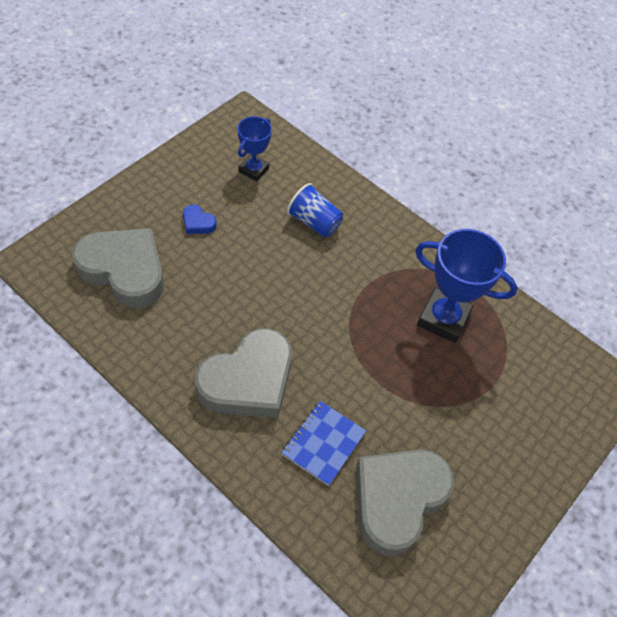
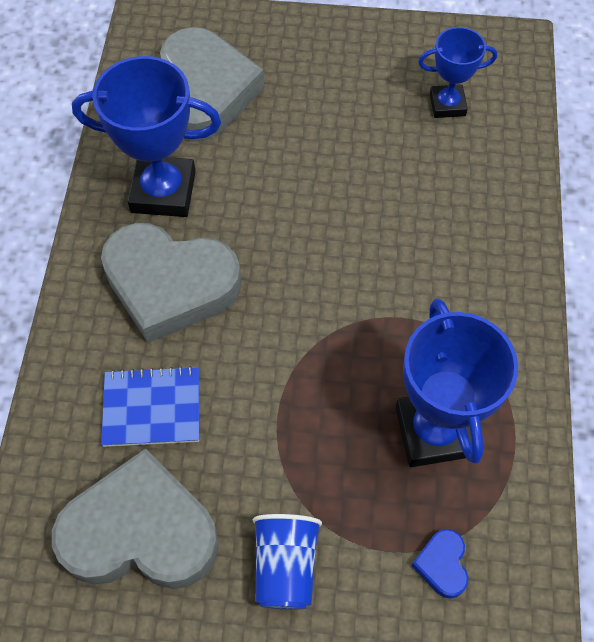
camera: 60 degrees right, 5 degrees up
(177, 341) = (163, 191): none -> blue trophy
(198, 223) = (324, 107): blue heart -> blue heart (442, 565)
(314, 222) = (436, 207): blue cup -> blue cup (285, 566)

